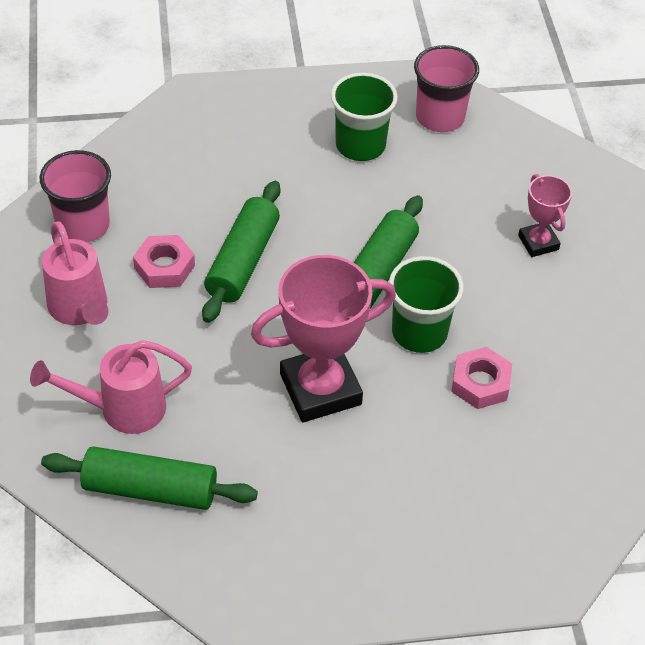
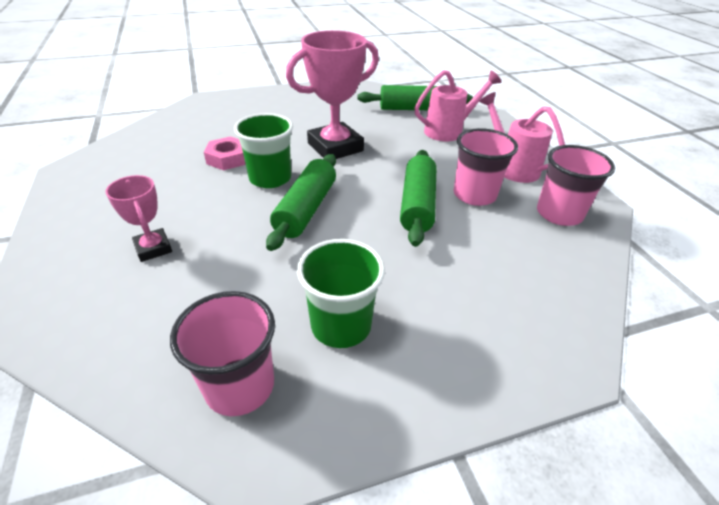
camera: 170 degrees right, 10 degrees down
(164, 267) = (474, 195): pink nut -> pink cup

